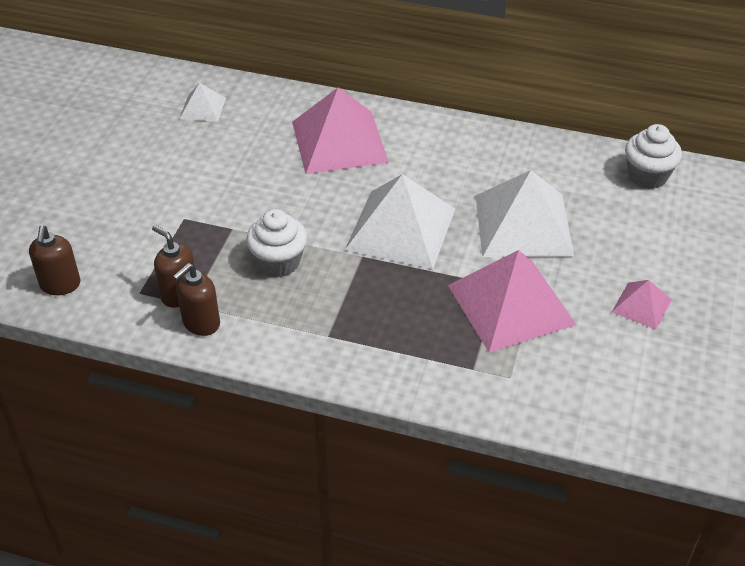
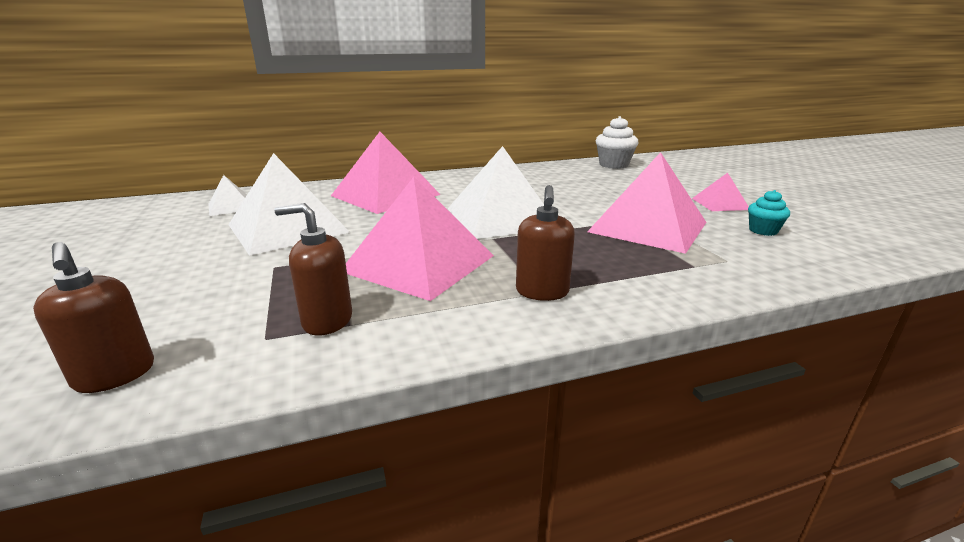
camera: 35 degrees left, 20 degrees down
(201, 323) = (384, 334): brown soap dispenser -> brown soap dispenser (542, 292)
(278, 262) = (419, 263): white cupcake -> pink pyramid
(523, 225) = (583, 195): white pyramid -> white pyramid (288, 228)
(608, 362) = (763, 231): none -> turquoise cupcake

